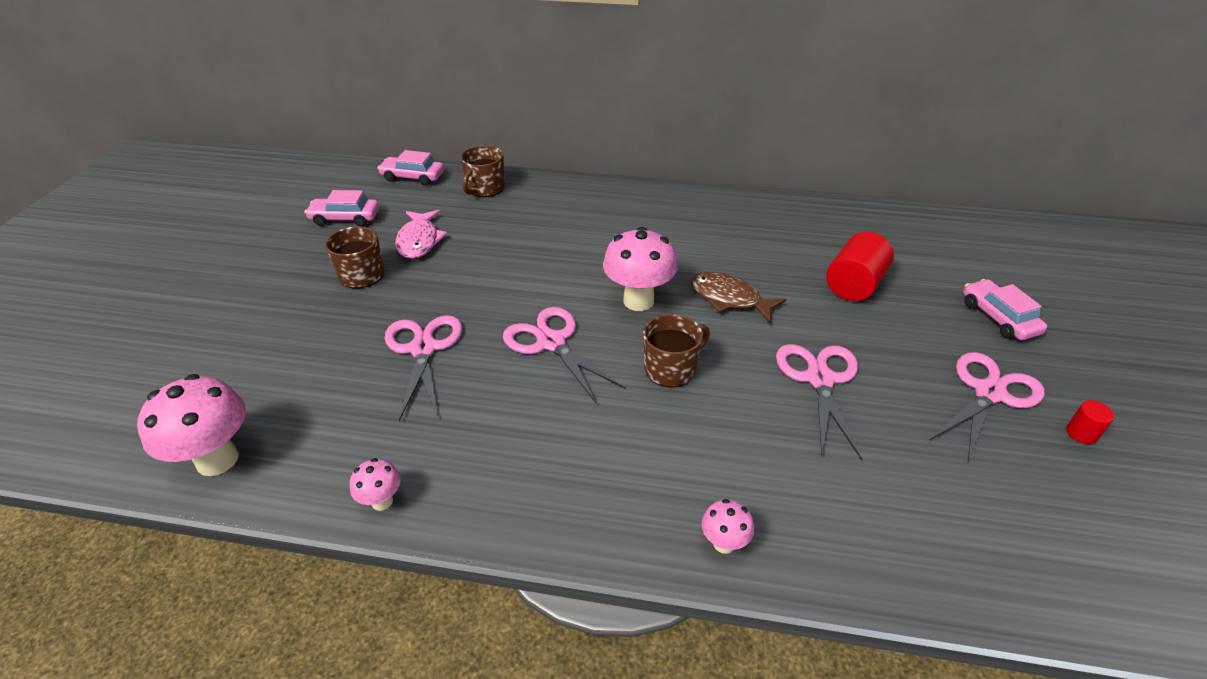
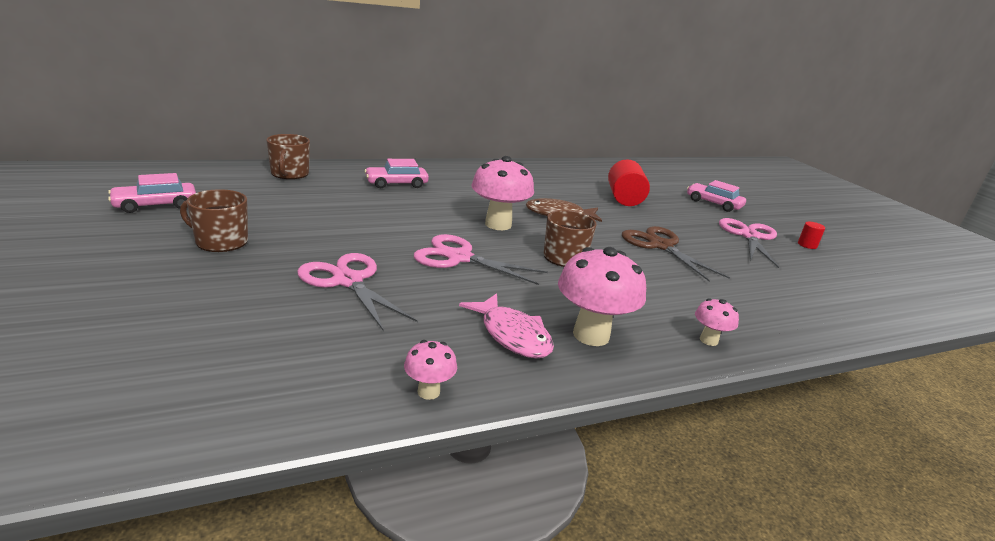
camera: 35 degrees left, 15 degrees down
(217, 460) = (197, 413): pink mushroom -> pink mushroom (591, 335)
(413, 177) = (204, 172): pink car -> pink car (396, 184)
(419, 241) = (260, 212): pink fish -> pink fish (512, 335)
(819, 379) = (660, 246): pink scissors -> brown scissors

